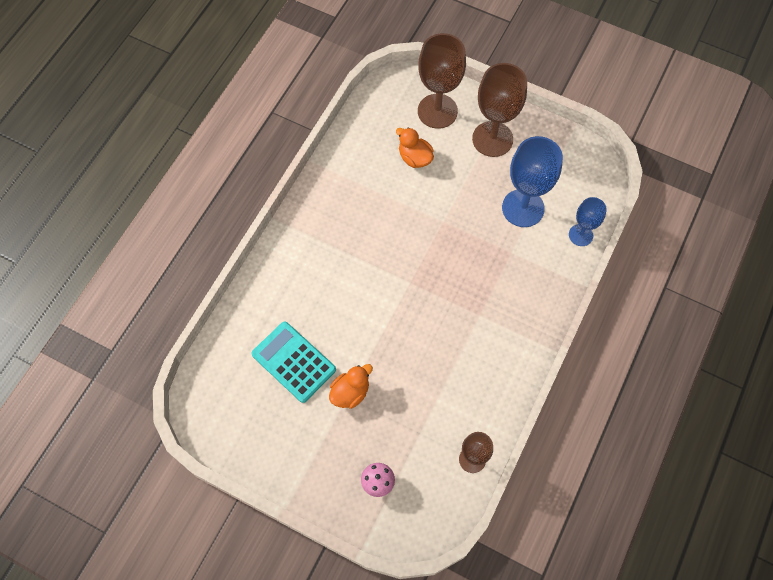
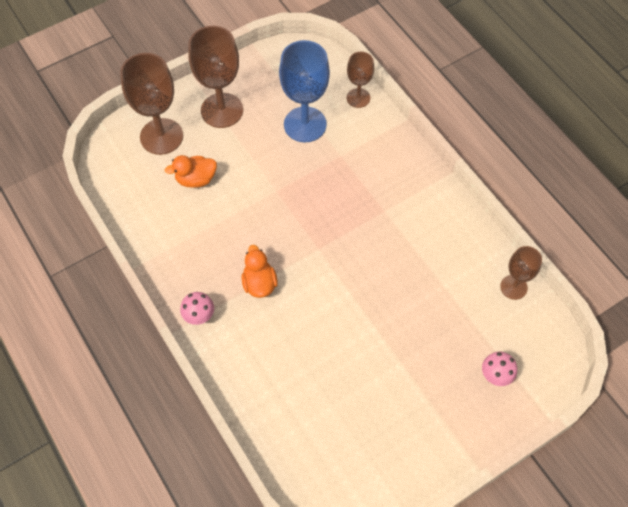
camera: 60 degrees left, 5 degrees down
(294, 362) = (336, 389): turquoise calculator -> none
(297, 229) = (199, 316): none -> pink mushroom
(350, 392) = (396, 354): orange duck -> orange duck (259, 283)
(580, 235) = (358, 98): blue goblet -> brown goblet

